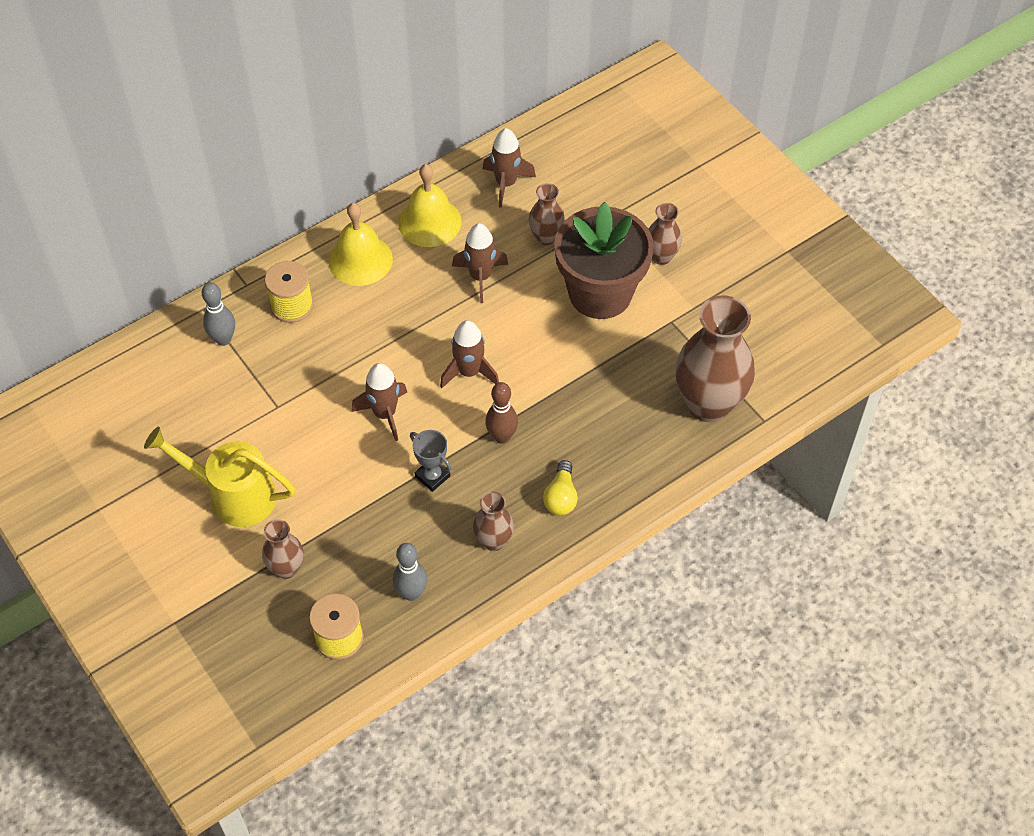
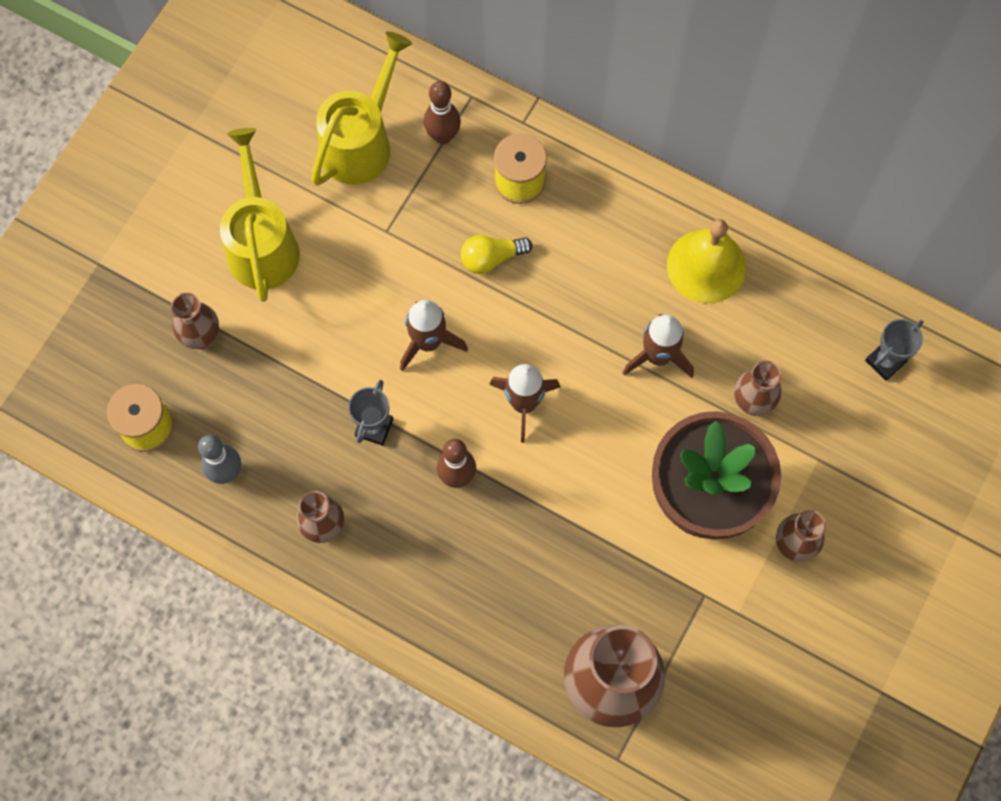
camera: 65 degrees right, 15 degrees up
(191, 394) = (361, 141): none -> yellow watering can
(223, 339) = (443, 136): grey bowling pin -> brown bowling pin
(360, 260) = (615, 219): yellow bell -> none
(506, 183) = (806, 323): brown rocket -> none
(559, 153) = (885, 361): none -> grey trophy
(561, 497) = (410, 573): yellow light bulb -> yellow light bulb (491, 258)

